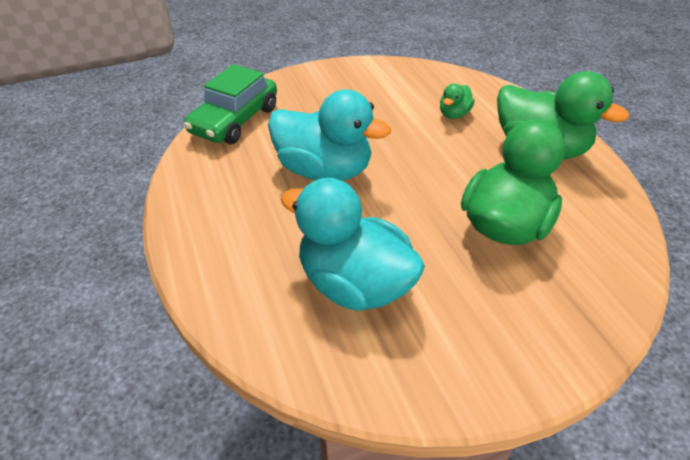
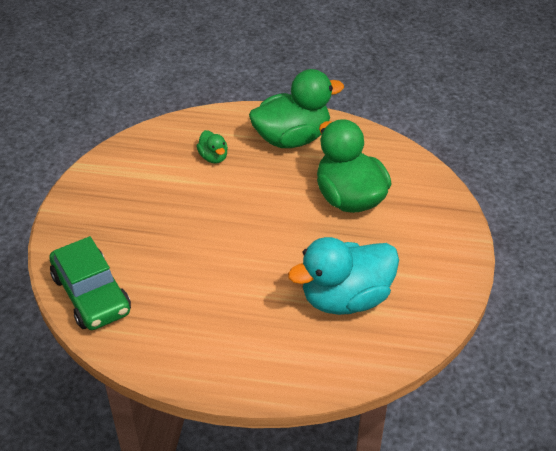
camera: 60 degrees left, 0 degrees up
(324, 170) = (216, 263): turquoise duck -> none

